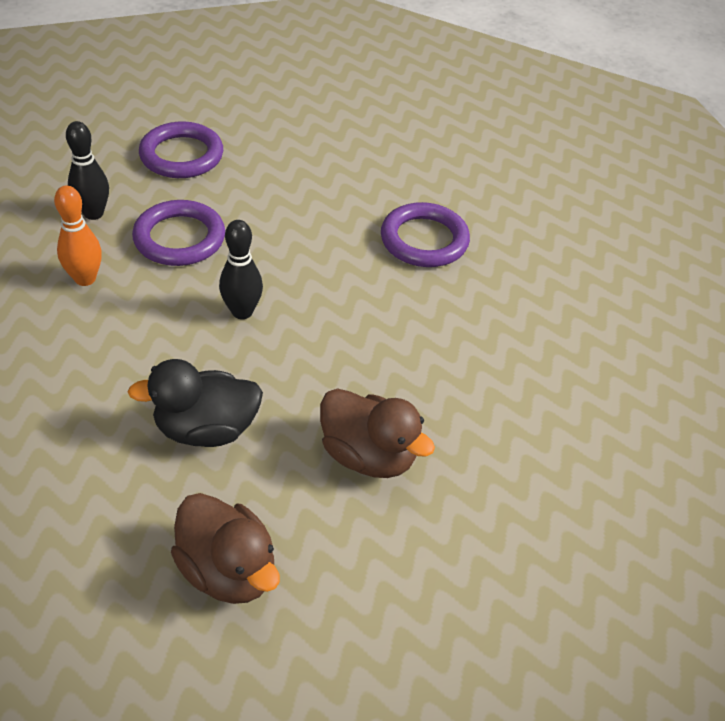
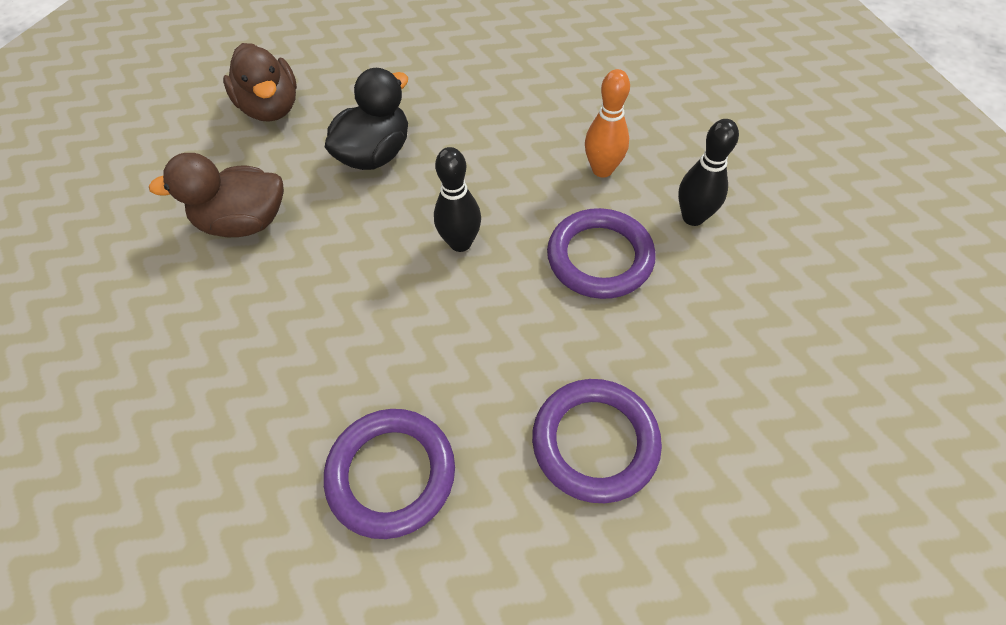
camera: 140 degrees right, 10 degrees up
(181, 155) = (746, 342): purple ring -> purple ring (595, 442)
(228, 570) = (271, 108): brown duck -> brown duck turned 120 degrees counterclockwise

